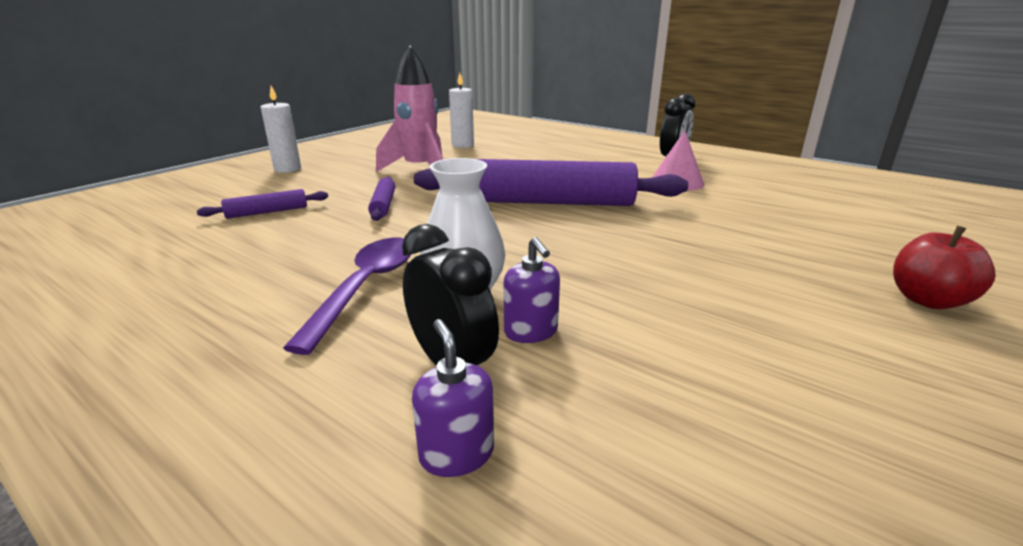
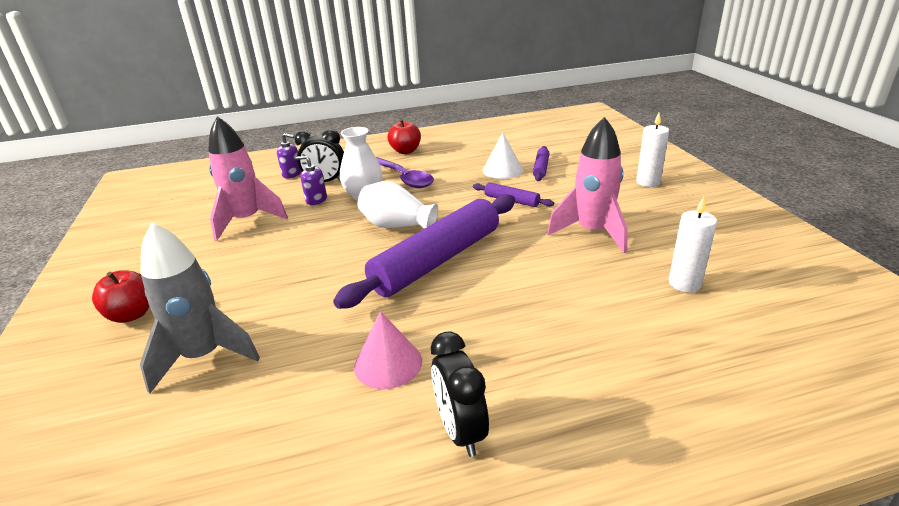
camera: 130 degrees right, 5 degrees up
(210, 341) = (405, 151): none -> red apple
(285, 230) = (502, 170): none -> white cone
(516, 238) = (397, 226): none -> white vase
(690, 362) = (247, 221): none -> pink rocket
(823, 232) = (204, 356): none -> grey rocket

